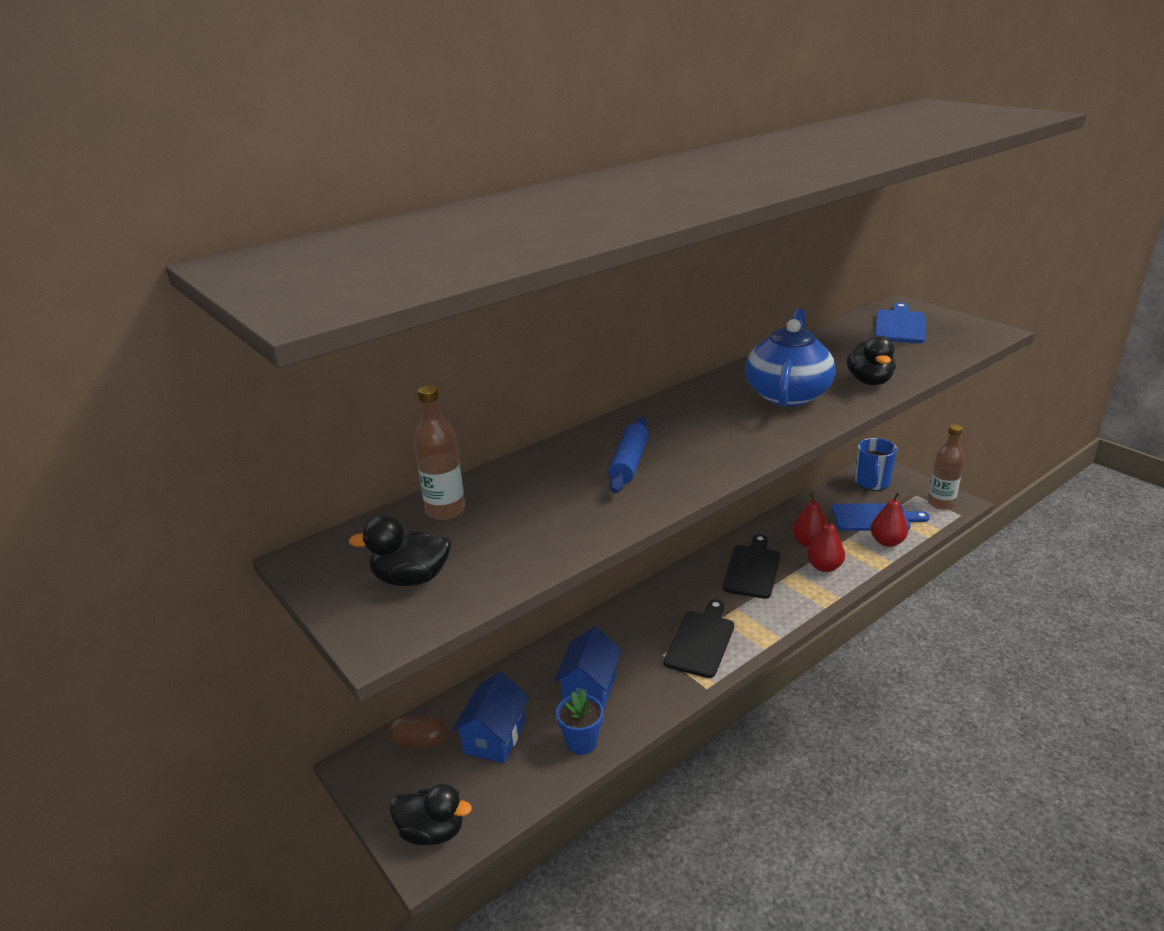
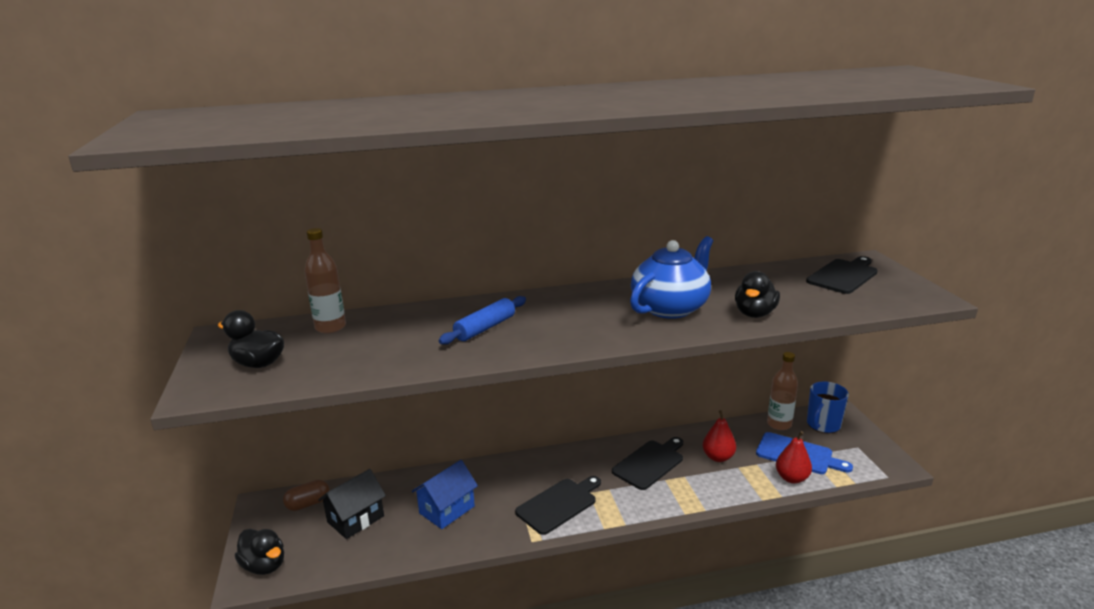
camera: 25 degrees right, 5 degrees down
(419, 742) = (308, 504): brown capsule -> brown capsule turned 60 degrees counterclockwise
(494, 737) = (355, 519): blue house -> black house
(581, 742) = (408, 545): blue flower pot -> none
(824, 567) = (714, 481): red pear -> none
(900, 326) = (844, 276): blue cutting board -> black cutting board
(940, 503) = (876, 461): brown bottle -> brown bottle (779, 424)

